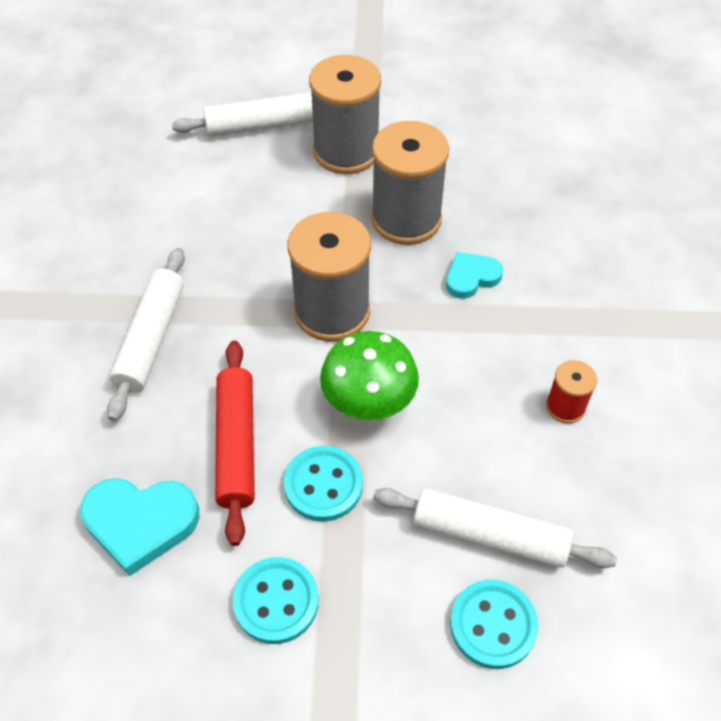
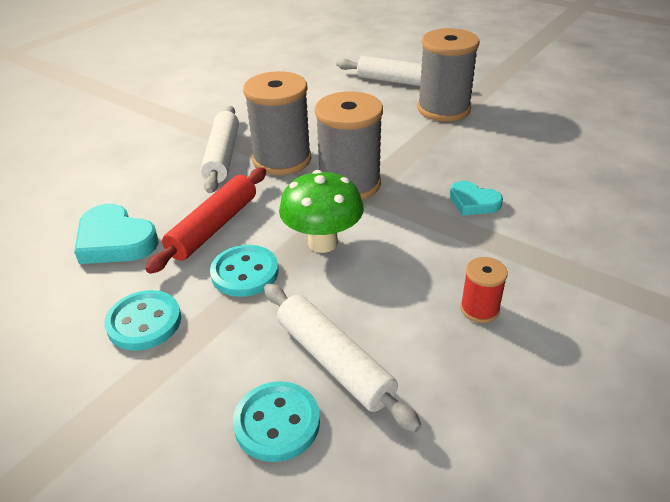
camera: 35 degrees right, 15 degrees down
(151, 339) = (222, 156): white rolling pin -> white rolling pin turned 45 degrees counterclockwise
(406, 219) = (453, 155): grey spool -> grey spool (282, 159)
(471, 277) = (473, 202): turquoise heart -> turquoise heart turned 150 degrees counterclockwise

